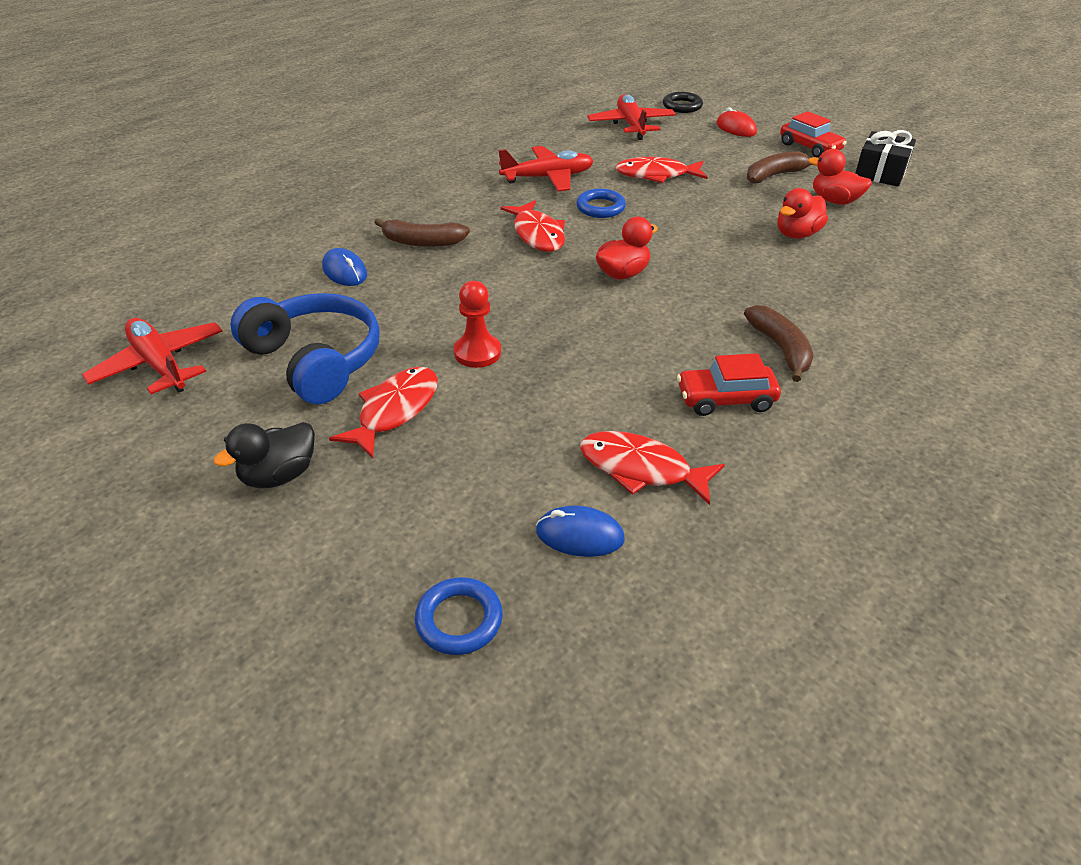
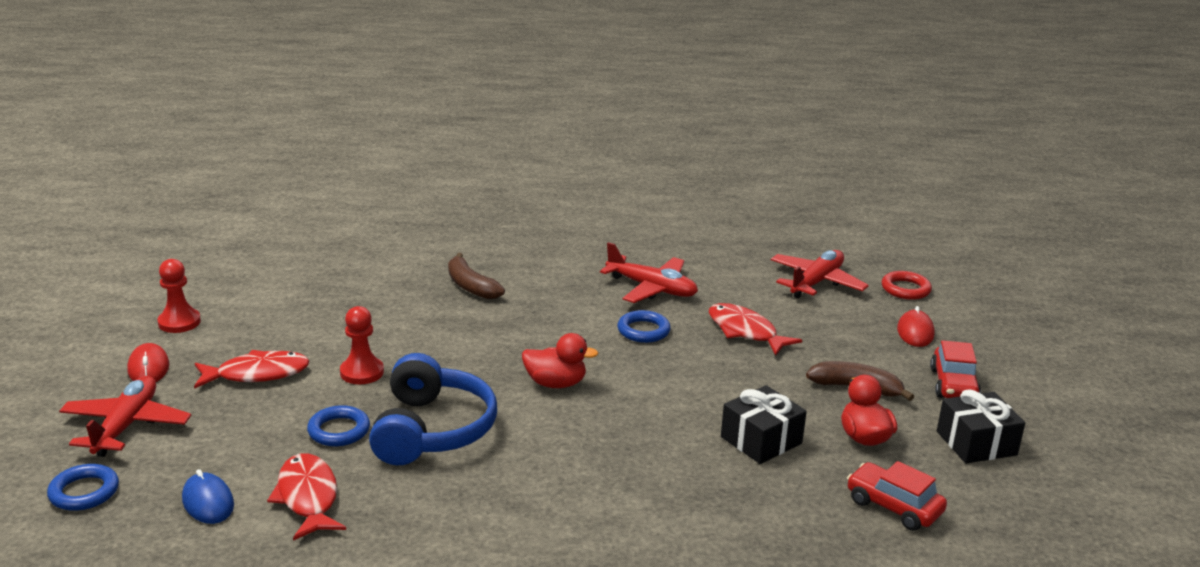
camera: 45 degrees right, 15 degrees down
(160, 365) = (206, 276): red plane -> red plane (126, 426)
(221, 418) = (179, 322): none -> red pawn
(279, 475) = (148, 368): black duck -> red mouse
(315, 360) = (275, 321): blue headphones -> blue headphones (432, 430)
(344, 271) = (389, 278): blue mouse -> none
(537, 234) = (555, 323): red fish -> none
(555, 405) = (339, 430): none -> blue ring
(682, 106) = (905, 289): black ring -> red ring
(725, 399) = (442, 501): red car -> red car (893, 506)
(780, 348) = (552, 500): brown banana -> none
(797, 234) = (761, 440): red duck -> black gift

